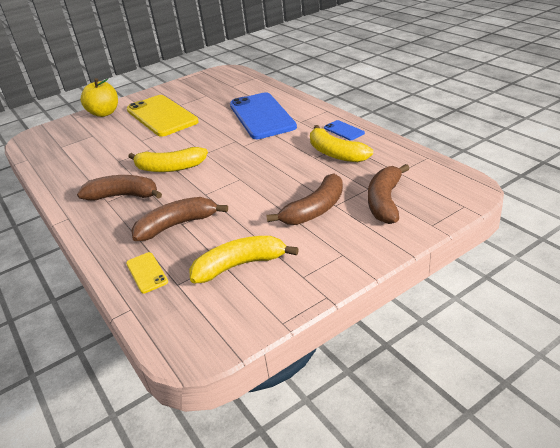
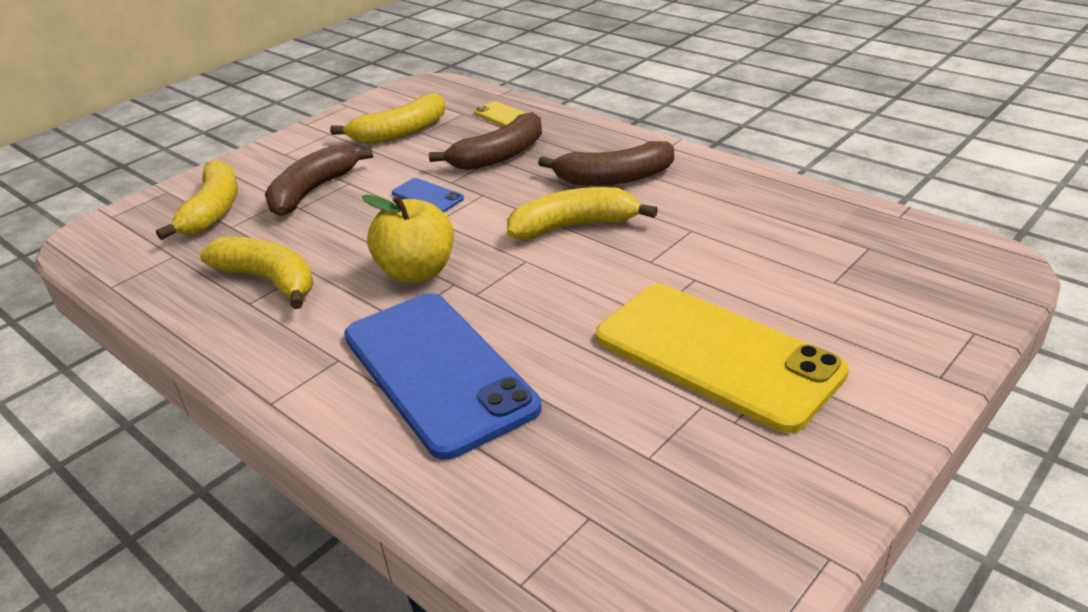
camera: 165 degrees right, 0 degrees up
(104, 113) = (905, 354): yellow apple -> yellow apple (417, 272)
(344, 130) = (241, 337): blue phone -> blue phone (427, 196)
(385, 201) = (213, 210): brown banana -> yellow banana

